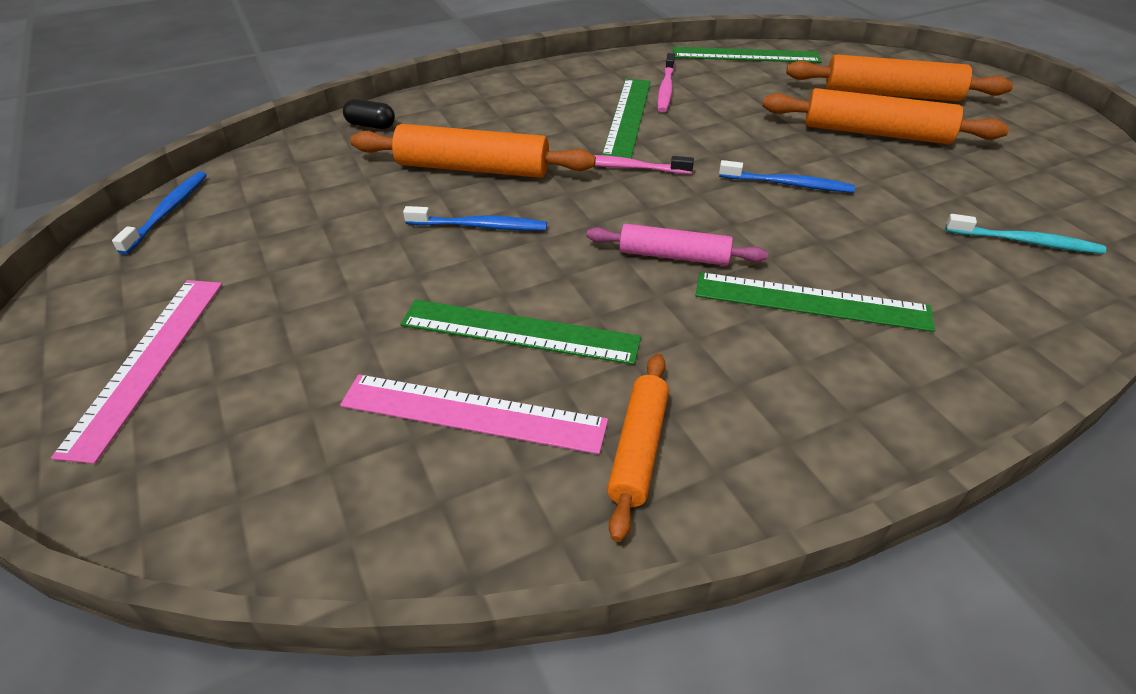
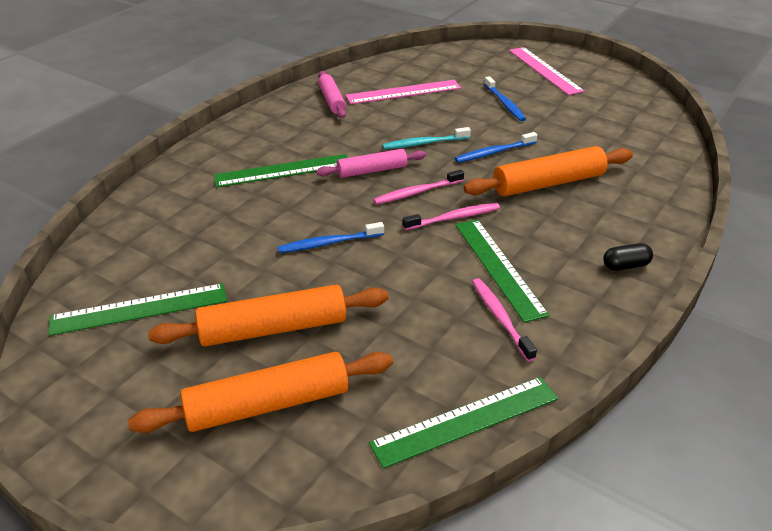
camera: 150 degrees right, 5 degrees down
(168, 211) = (657, 110): blue toothbrush -> blue toothbrush (504, 103)
(371, 125) = (663, 191): black capsule -> black capsule (625, 266)
(519, 332) = (415, 118): green ruler -> green ruler (139, 309)
(638, 449) = (332, 100): orange rolling pin -> pink rolling pin
(639, 207) = (417, 192): none -> pink toothbrush
(1025, 242) = (149, 250): turquoise toothbrush -> turquoise toothbrush (424, 143)

